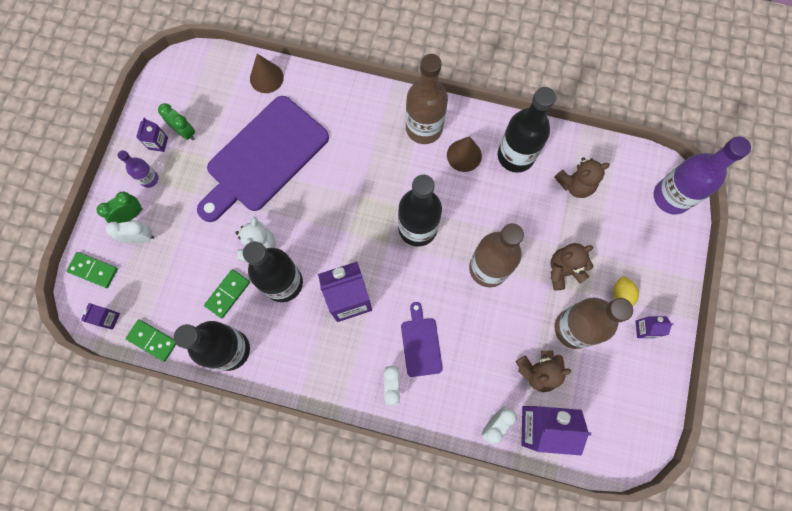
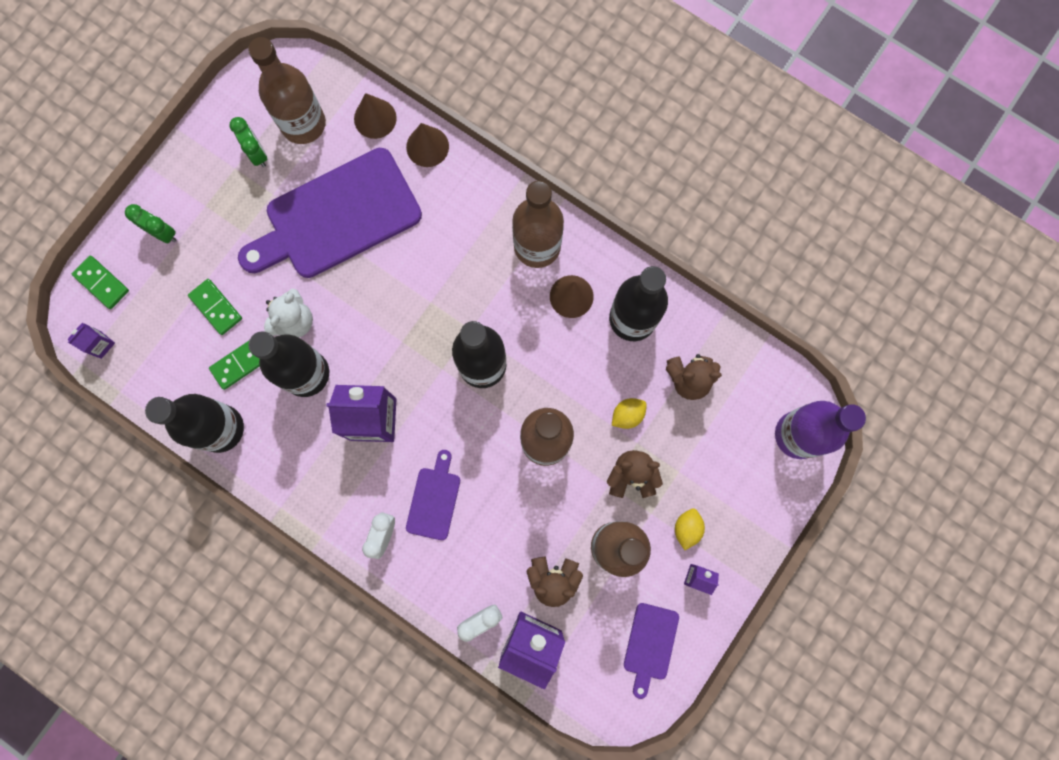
camera: 20 degrees right, 5 degrees up
(130, 215) = (162, 233): green clock -> green clock turned 45 degrees clockwise
(140, 238) = (165, 264): white clock -> none
(149, 179) = (198, 197): purple bottle -> none
(152, 340) = (140, 387): green domino -> green domino (216, 307)
(158, 143) = (222, 156): purple carton -> none
(213, 99) = (303, 124): none -> brown bottle
(314, 85) = (427, 146): none -> brown cone
(541, 227) = (627, 415): none -> yellow lemon
(632, 394) = (650, 645): none -> purple cutting board

